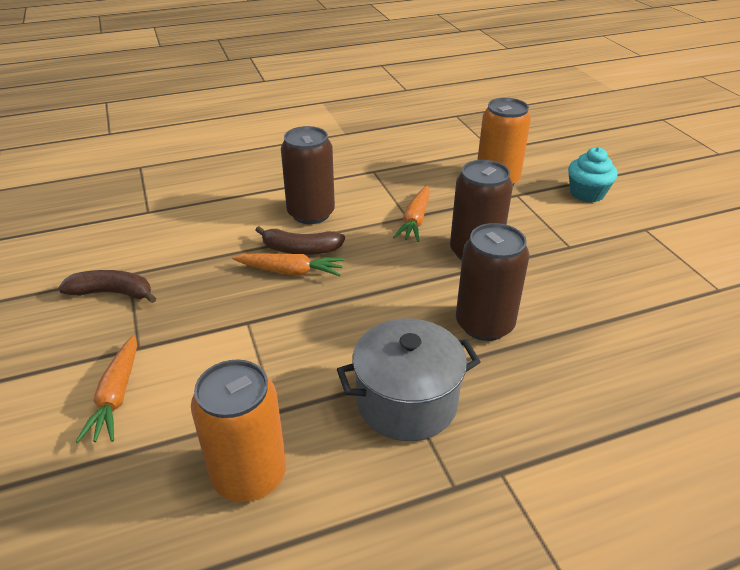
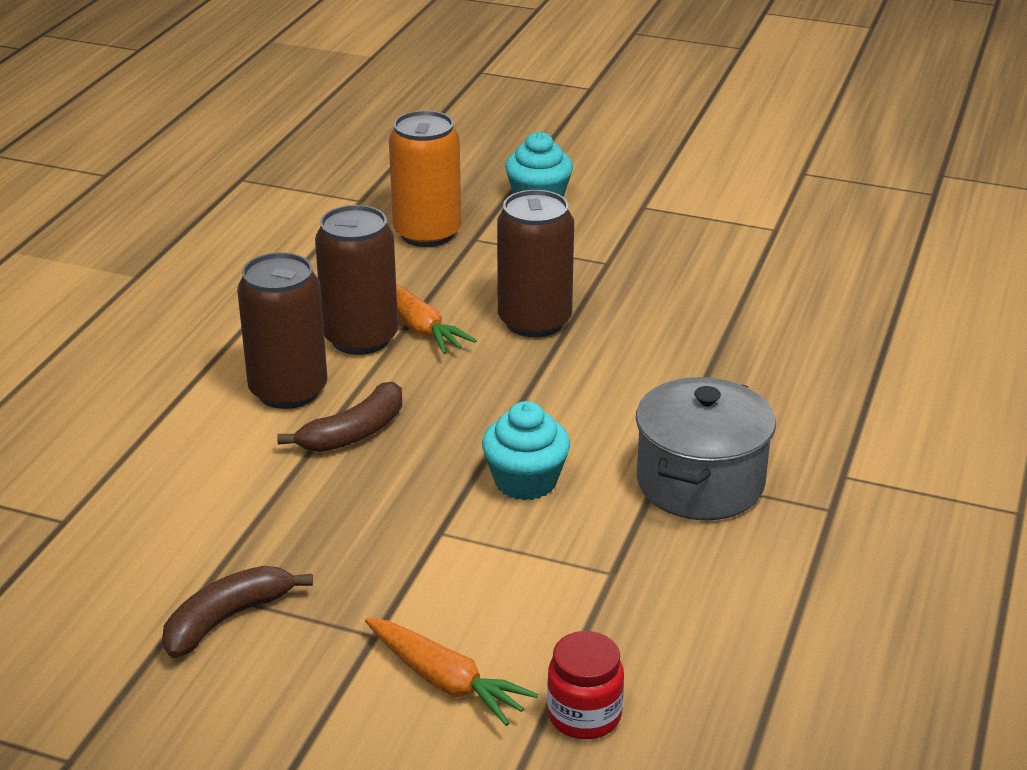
camera: 50 degrees left, 5 degrees down
(125, 475) = (584, 715): none -> red jar
(249, 475) = (681, 627): orange can -> none
(290, 271) = (388, 459): orange carrot -> none
(325, 328) = (525, 481): none -> turquoise cupcake
(484, 324) = (653, 379): brown can -> brown can (360, 338)

